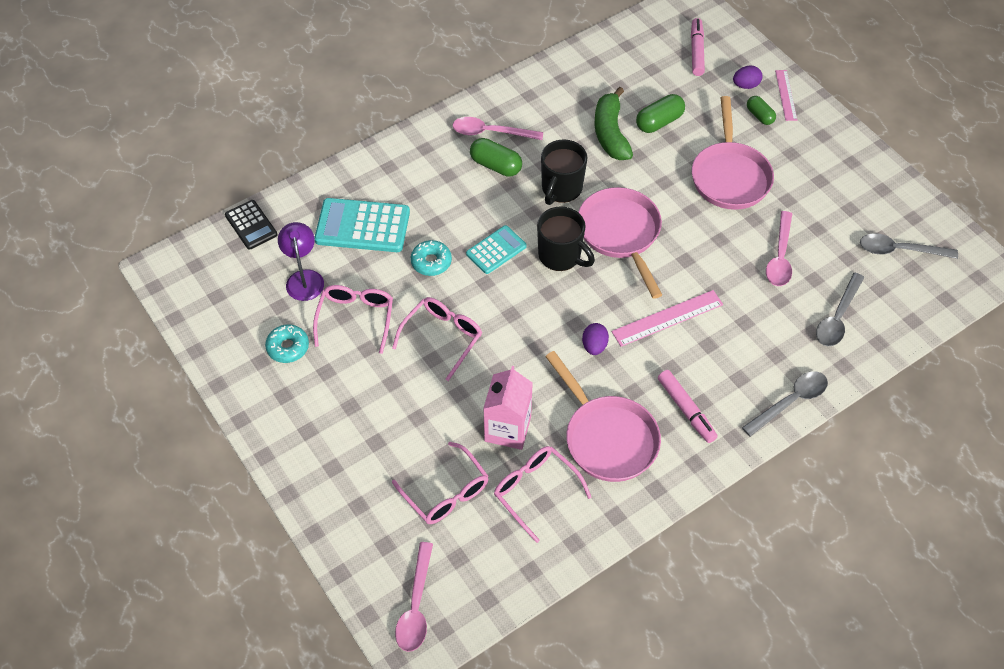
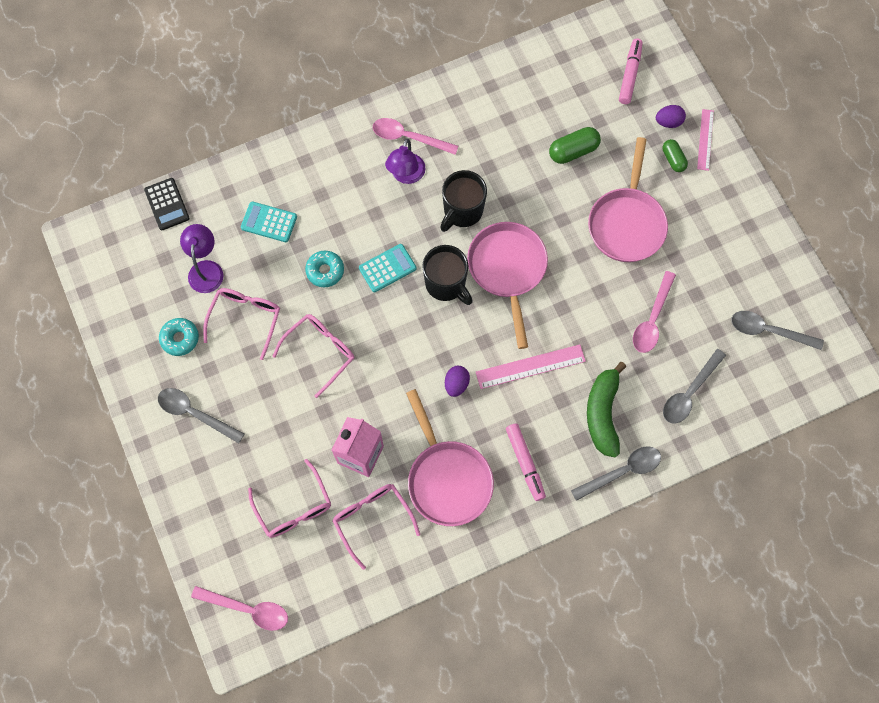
camera: 10 degrees right, 15 degrees up
(318, 417) = (195, 413): none -> grey spoon
(362, 226) = (269, 222): turquoise calculator -> turquoise calculator, size x0.60
(416, 606) = (248, 609): pink spoon -> pink spoon turned 90 degrees counterclockwise
(496, 165) = (406, 175): green capsule -> purple lamp
(610, 133) = (523, 157): green banana -> green banana (603, 413)

